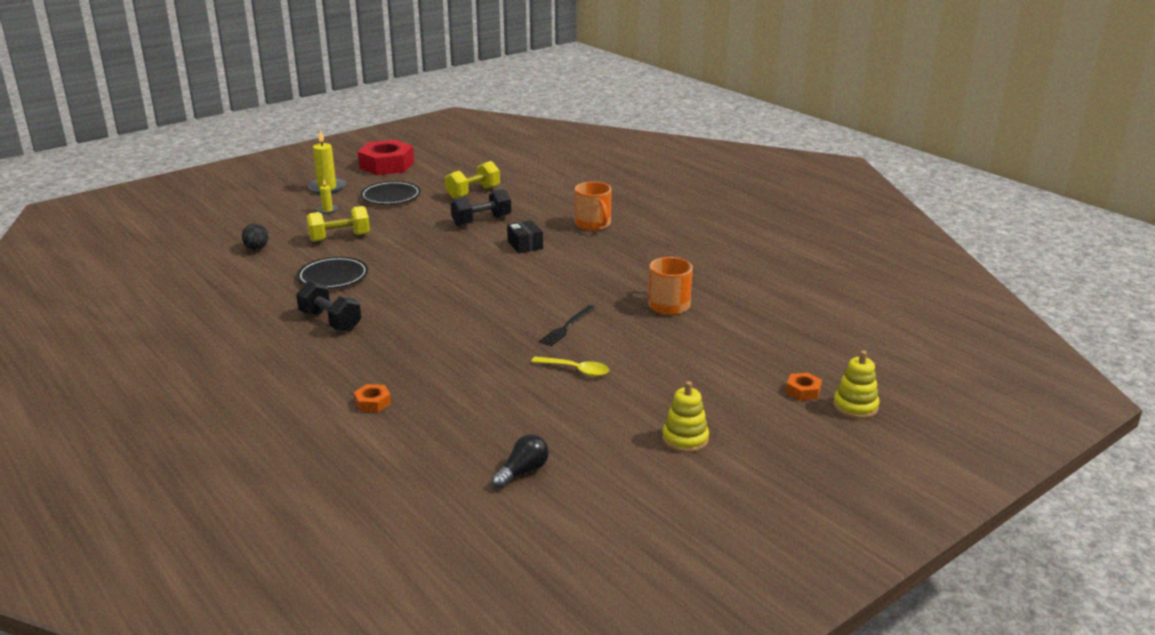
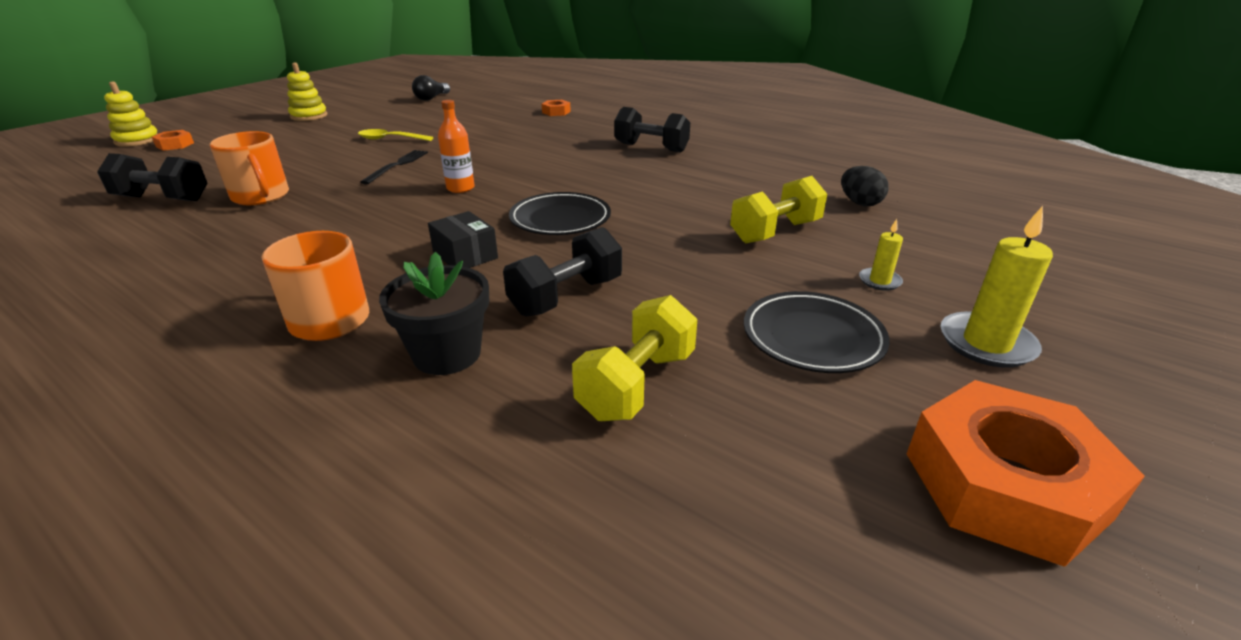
camera: 165 degrees right, 5 degrees up
(333, 277) = (705, 182): black plate -> black plate (560, 219)
(387, 165) = (1004, 485): red nut -> orange nut
(517, 294) = (460, 188): none -> orange bottle
(541, 208) = (447, 354): none -> black flower pot
(743, 312) = (162, 199): none -> black dumbbell

